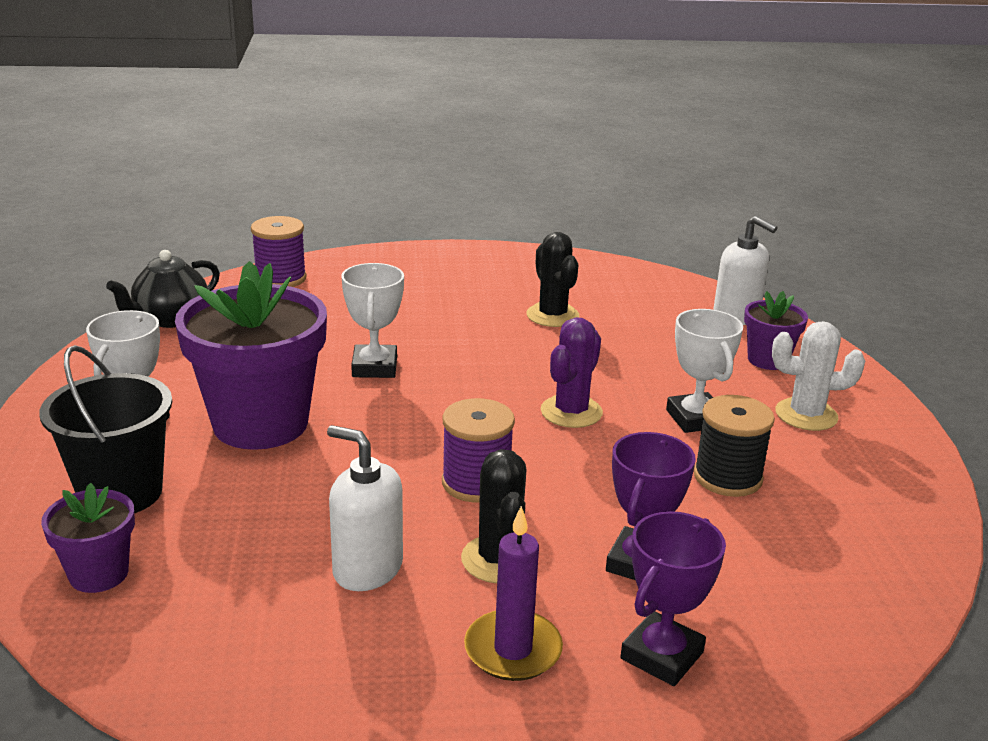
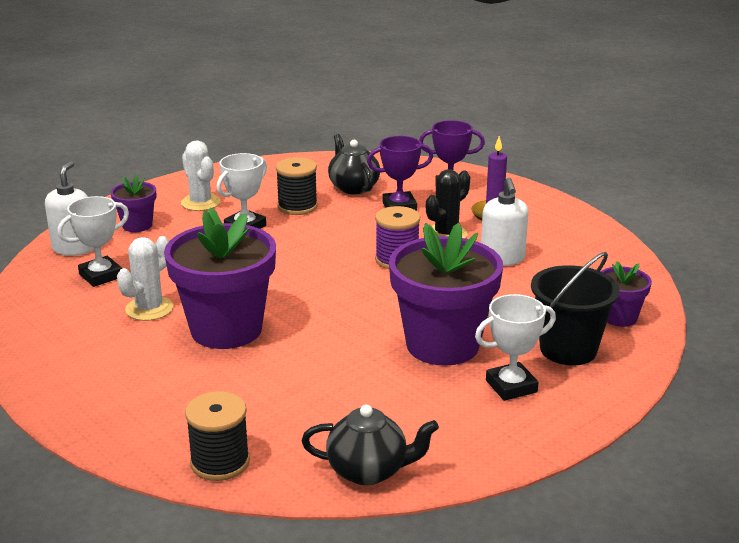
camera: 125 degrees left, 0 degrees up
(280, 278) = (220, 462): purple spool -> black spool
(374, 367) = (319, 340): white trophy -> white trophy (101, 276)
(462, 335) = (226, 329): none -> purple flower pot
(552, 315) = (149, 309): black cactus -> white cactus
(571, 412) = (286, 260): purple cactus -> none
(760, 555) = (353, 187): none -> black teapot

